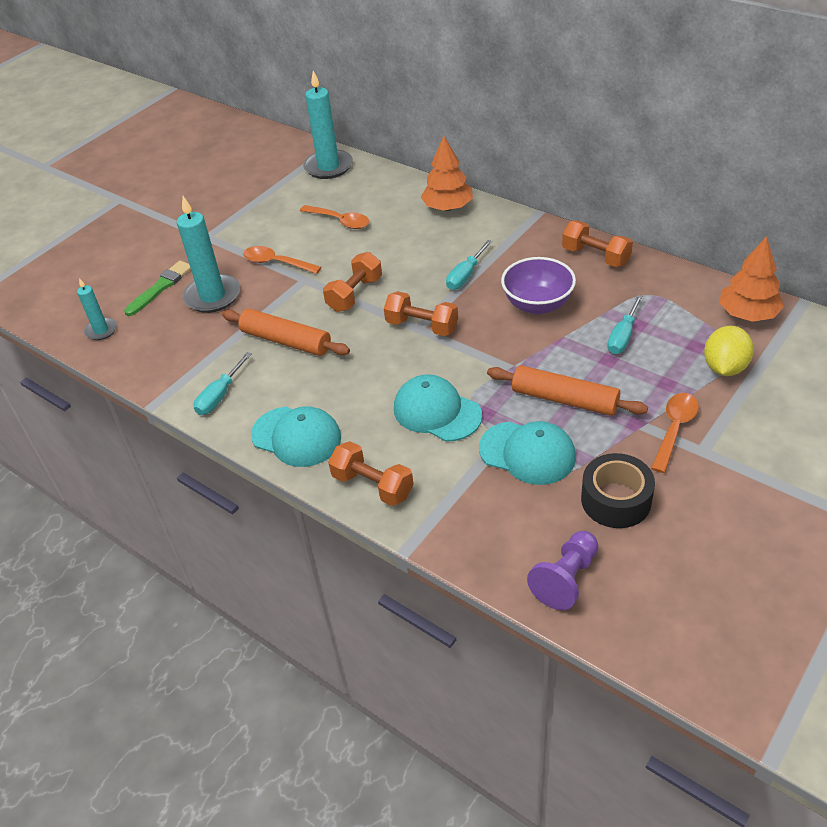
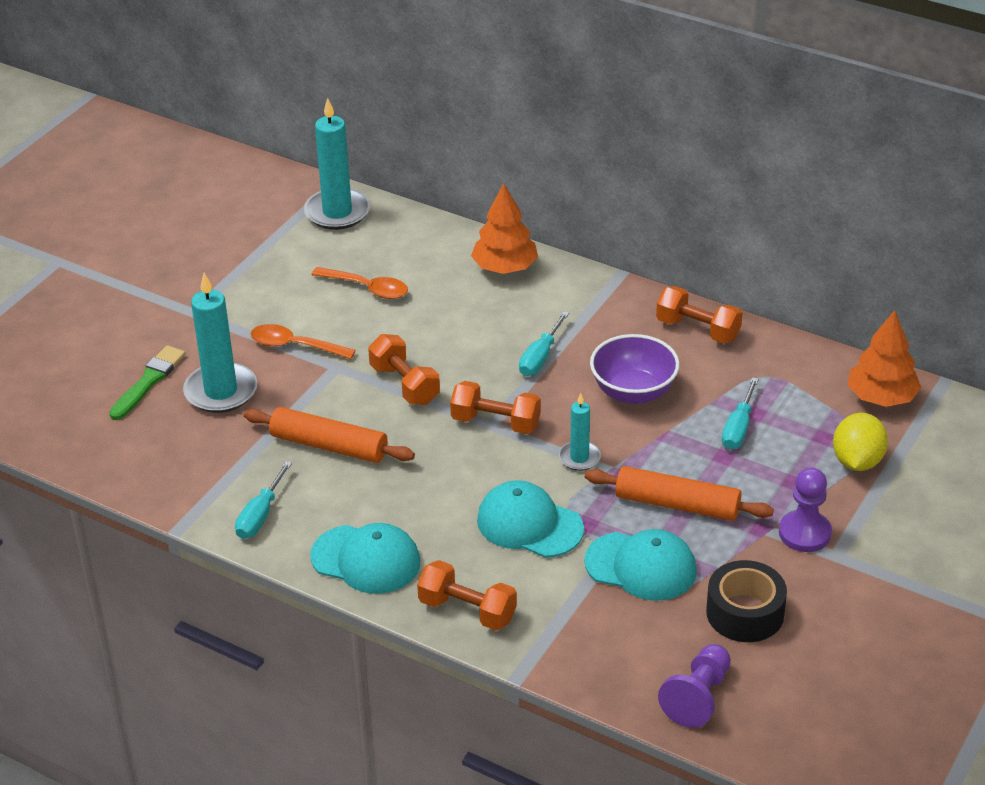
camera: 10 degrees left, 5 degrees down
(101, 330) = (85, 440): turquoise candle -> turquoise candle (579, 458)
(355, 294) = (404, 384): orange dumbbell -> orange dumbbell turned 60 degrees counterclockwise
(674, 429) = (804, 533): orange spoon -> purple pawn

